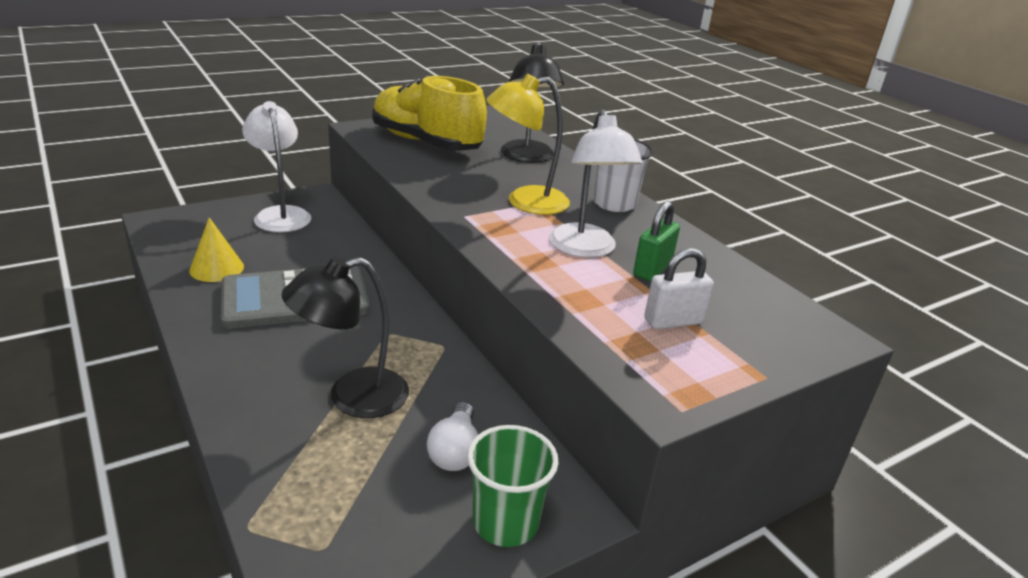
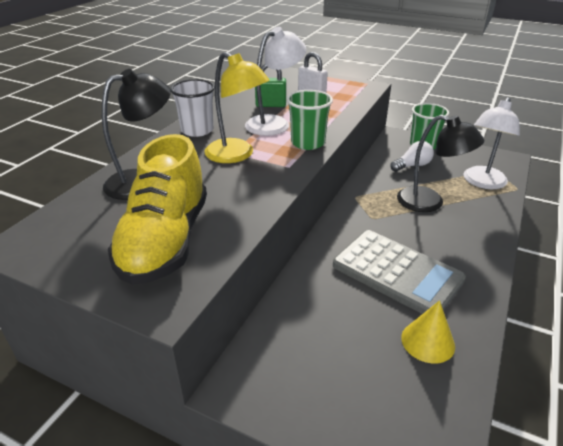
camera: 120 degrees left, 5 degrees up
(280, 214) = (304, 380): white lamp -> white lamp (482, 182)
(502, 246) = (308, 143): none -> green cup

